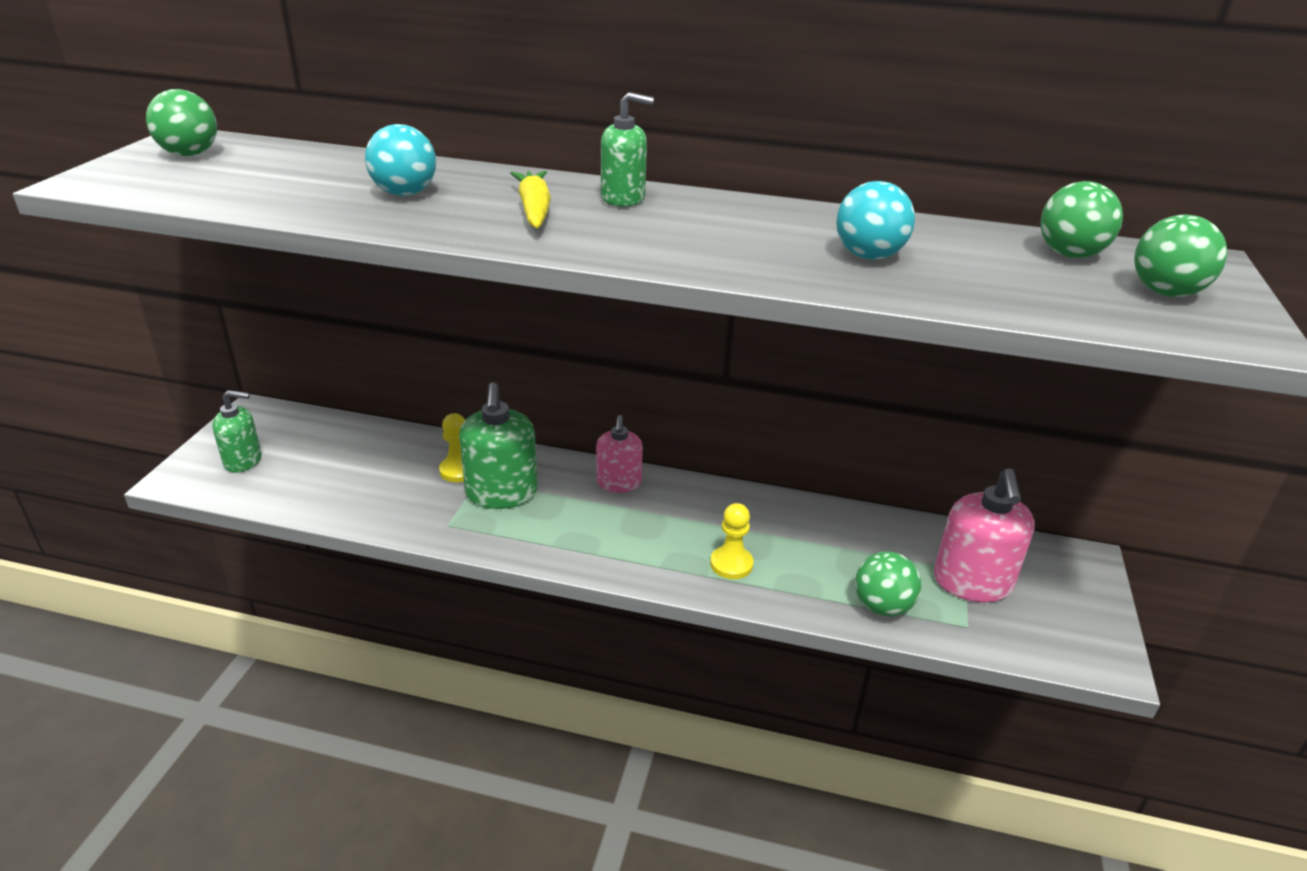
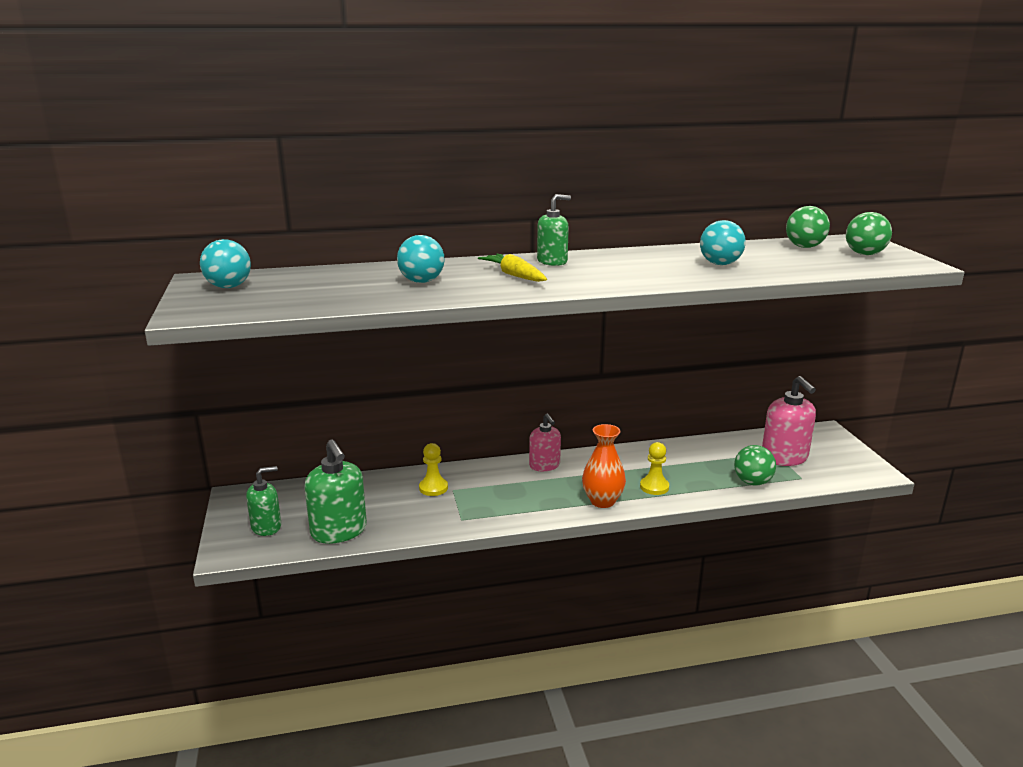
camera: 25 degrees left, 10 degrees down
(189, 154) = (228, 287): green ball -> turquoise ball
(501, 493) = (477, 492): green soap dispenser -> green soap dispenser (339, 531)
(641, 561) = (602, 501): none -> orange vase

